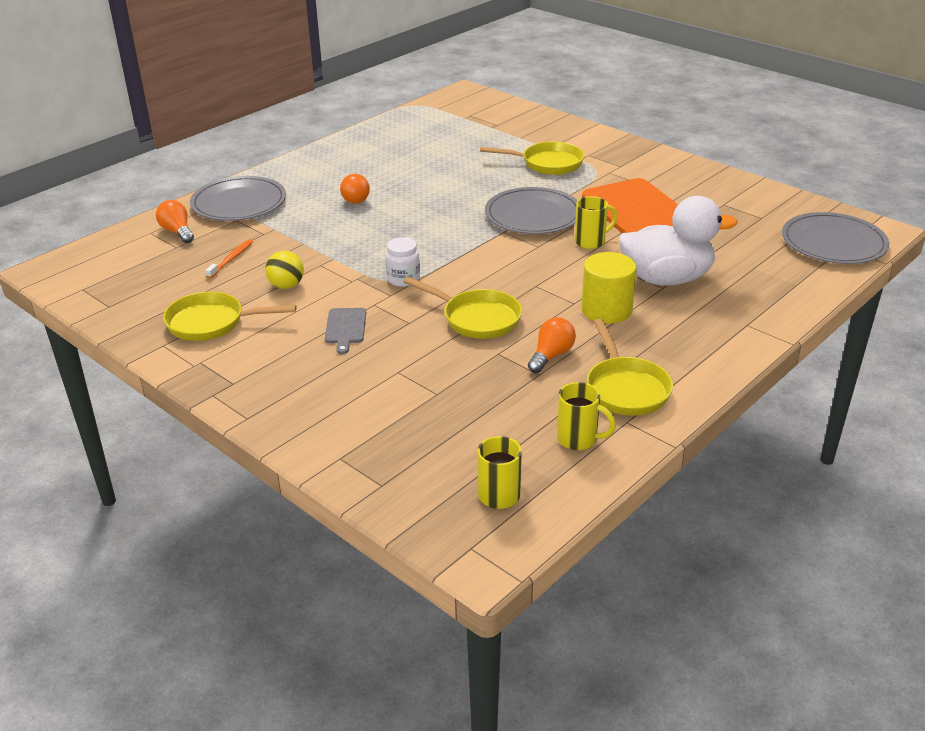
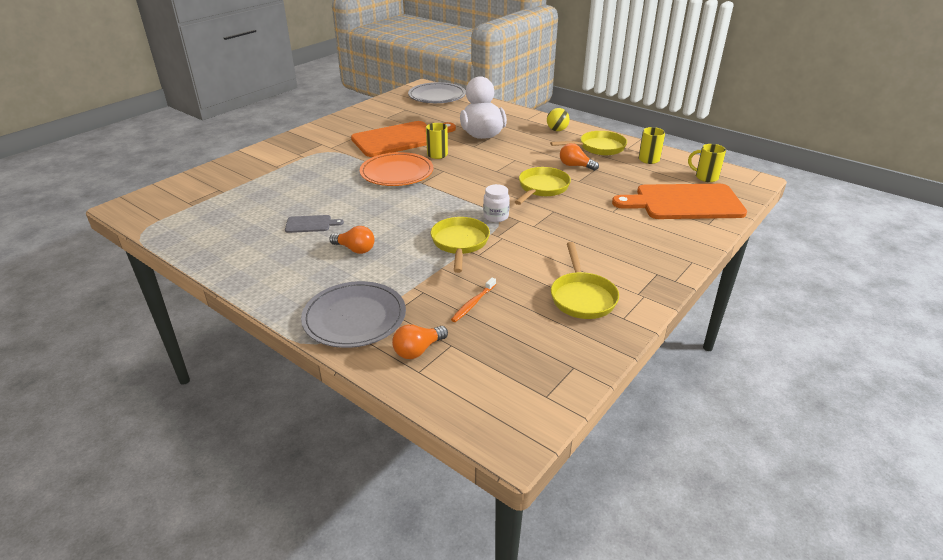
camera: 95 degrees left, 0 degrees up
(231, 259) = (473, 303): orange toothbrush -> orange toothbrush turned 75 degrees counterclockwise
(286, 285) = (515, 267): yellow ball -> yellow ball (557, 130)
(345, 328) = (568, 234): grey cutting board -> grey cutting board (310, 224)
(354, 198) = (355, 249): orange light bulb -> orange light bulb turned 45 degrees clockwise
(410, 447) = (684, 202): none -> orange cutting board
(533, 215) = (397, 172): grey plate -> orange plate
(547, 163) = (309, 168): yellow pan -> yellow pan (460, 243)
(606, 310) = (521, 151): yellow cylinder -> none

